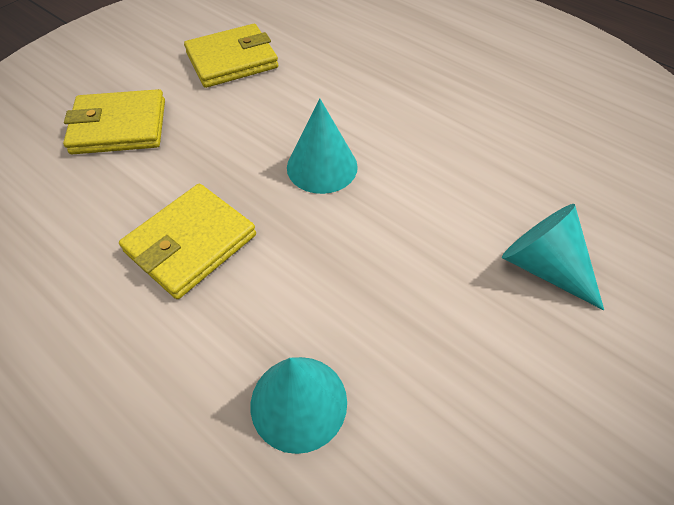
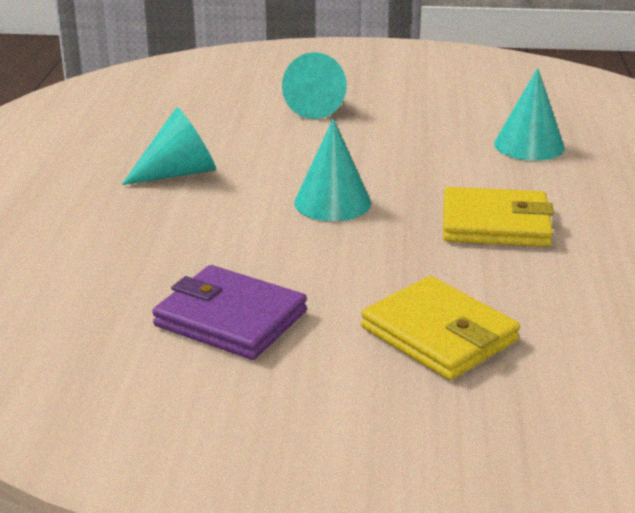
camera: 125 degrees left, 25 degrees down
(232, 60) = (230, 319): yellow wallet -> purple wallet
(446, 110) = (179, 173): none -> turquoise cone

